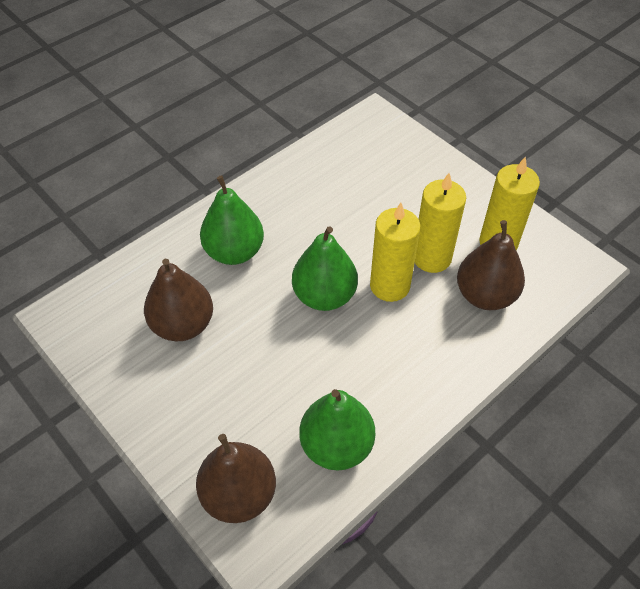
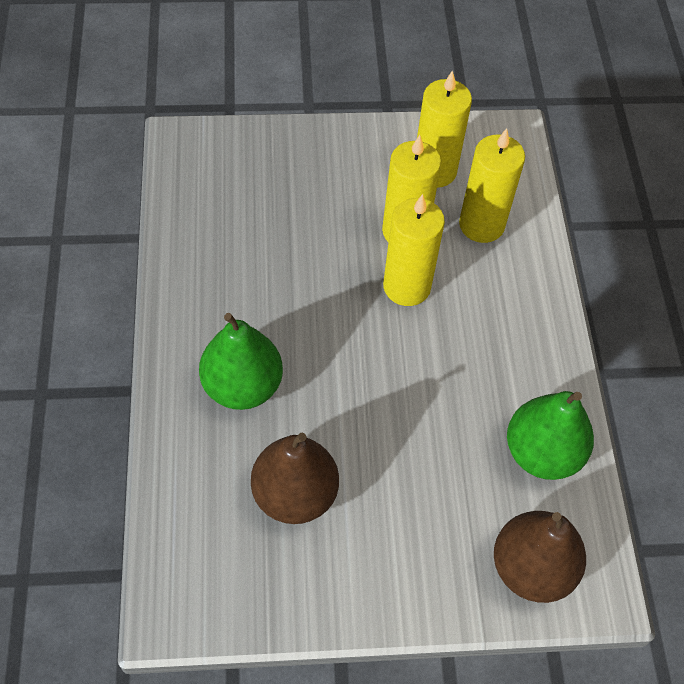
camera: 55 degrees left, 5 degrees up
(324, 296) = (370, 347): green pear -> none
(485, 295) = (481, 225): brown pear -> yellow candle

